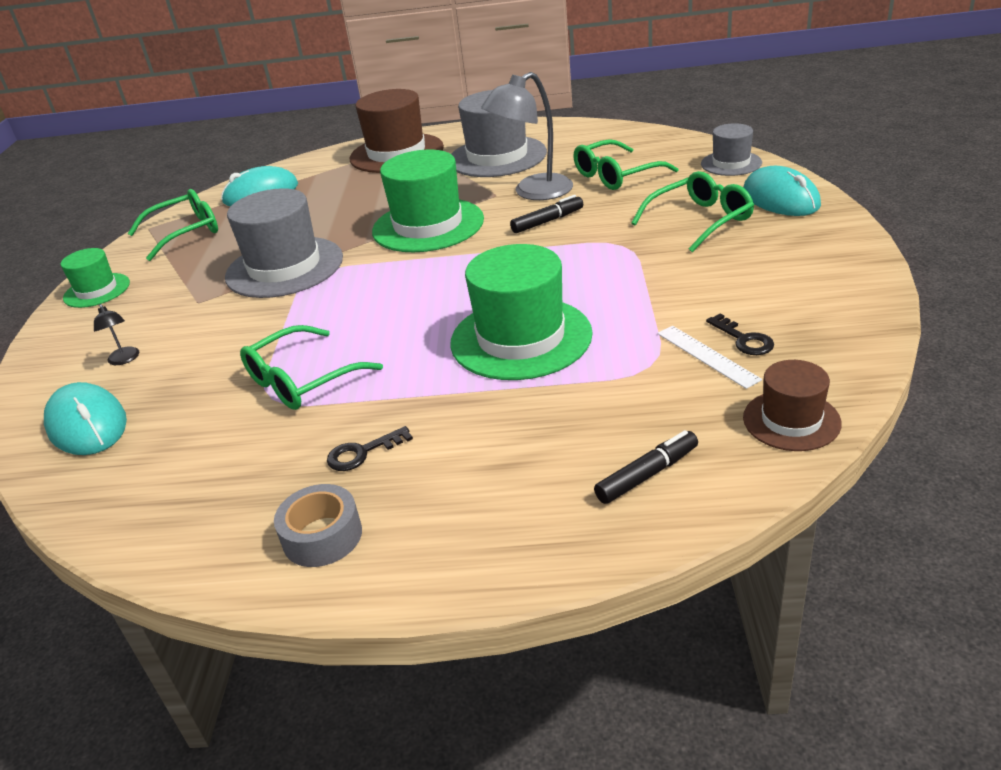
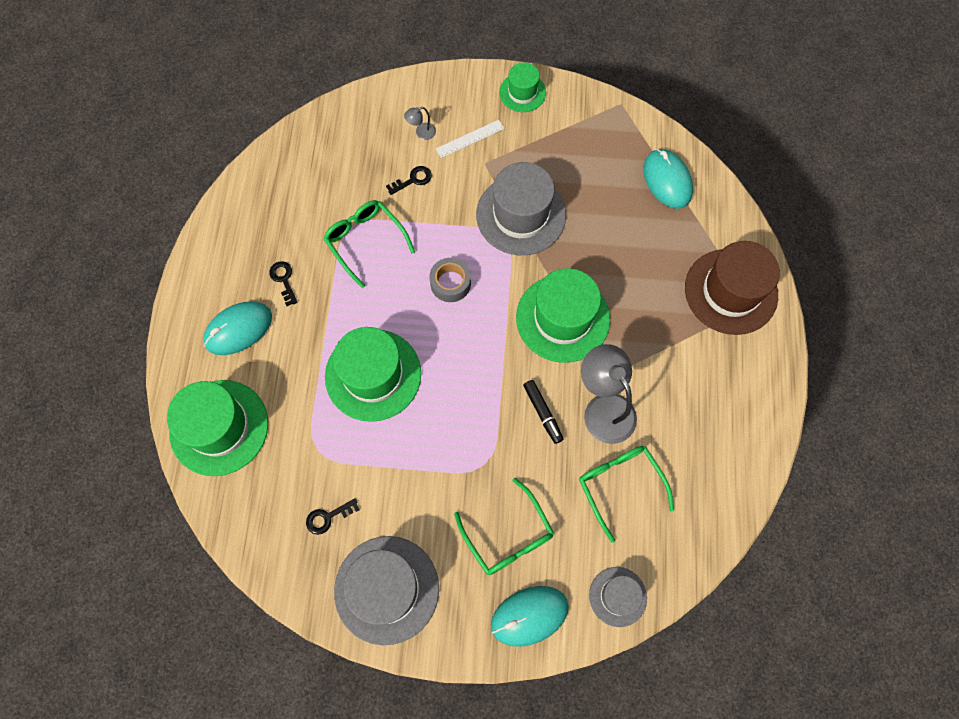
camera: 90 degrees right, 35 degrees up
(87, 425) = (355, 129): turquoise mouse -> turquoise mouse (238, 329)
(125, 360) = (421, 133): black lamp -> grey lamp
(185, 233) = (603, 133): green glasses -> none
(205, 355) = (413, 180): none -> black key
(322, 536) = (224, 264): grey tape -> grey tape (450, 283)
(497, 157) = (695, 383): grey hat -> grey hat (386, 589)
(647, 474) = (219, 427): black marker -> green hat
(707, 356) = (317, 488): white ruler -> white ruler (470, 138)
(791, 420) = (239, 518): brown hat -> none

